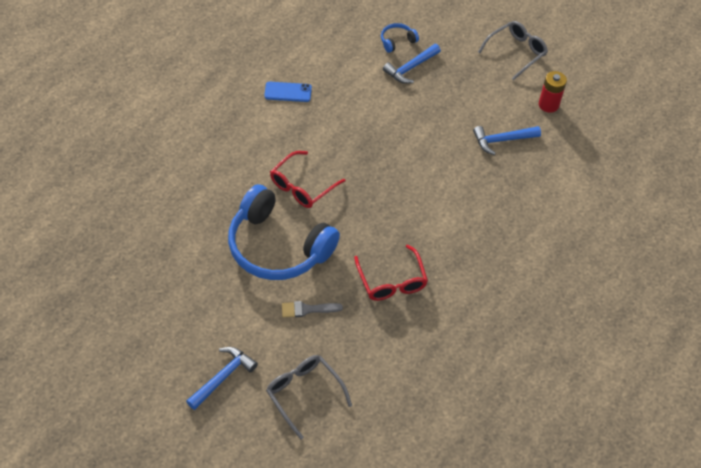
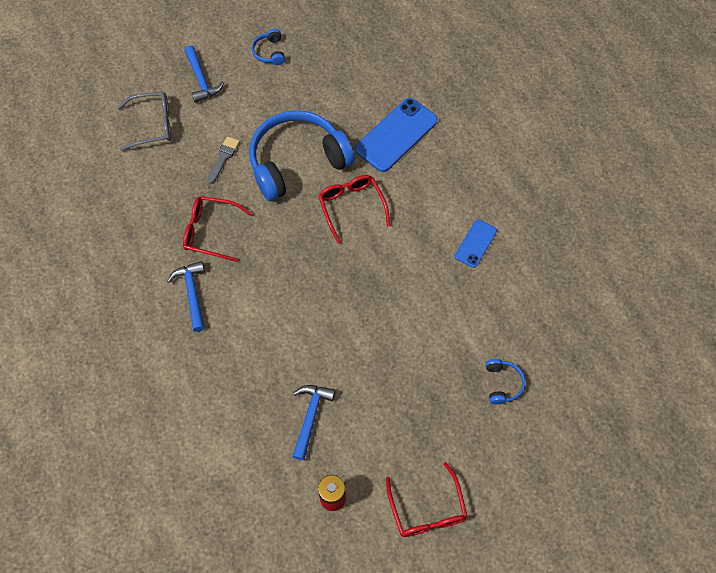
camera: 120 degrees right, 10 degrees up
(154, 330) = (269, 52): none -> blue headphones
(206, 183) = (396, 135): none -> blue phone
(410, 68) = (455, 377): blue hammer -> blue hammer (192, 293)
(516, 52) = (427, 509): grey glasses -> red glasses

